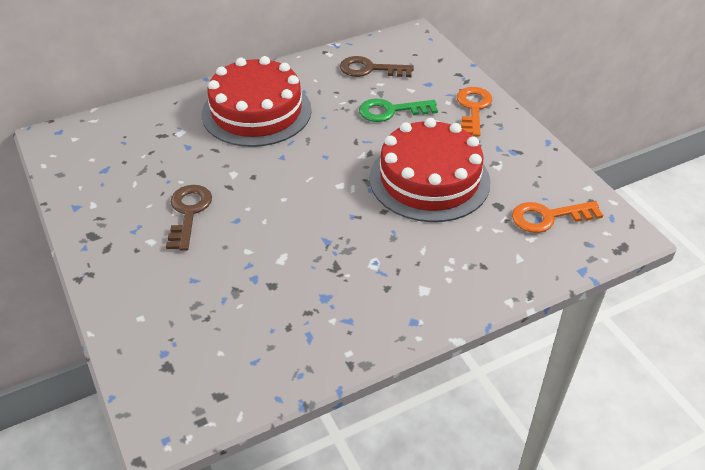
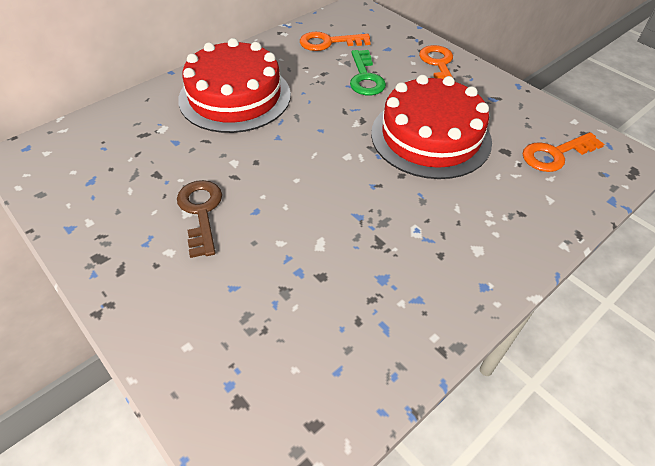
camera: 15 degrees left, 5 degrees up
(370, 69) = (328, 42): brown key -> orange key
(391, 111) = (365, 78): green key -> green key turned 75 degrees counterclockwise

